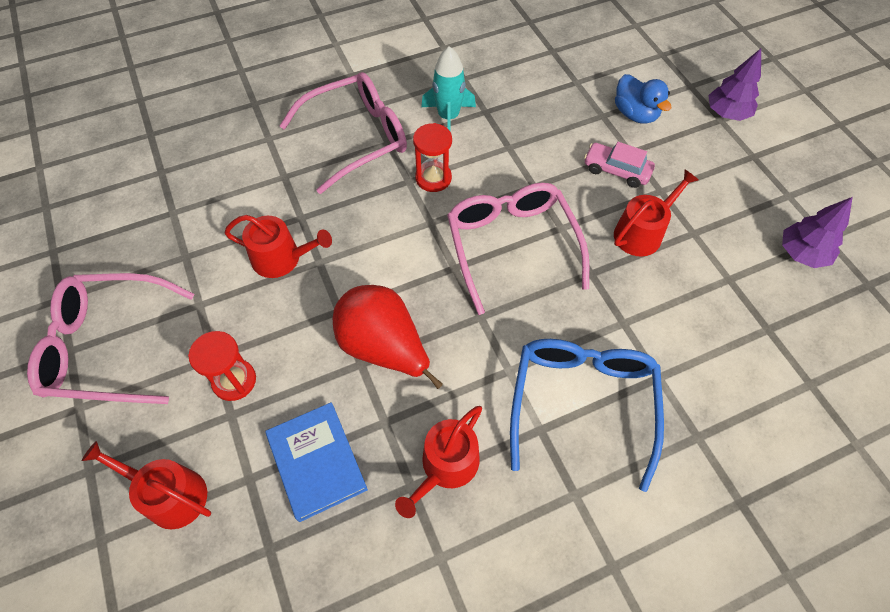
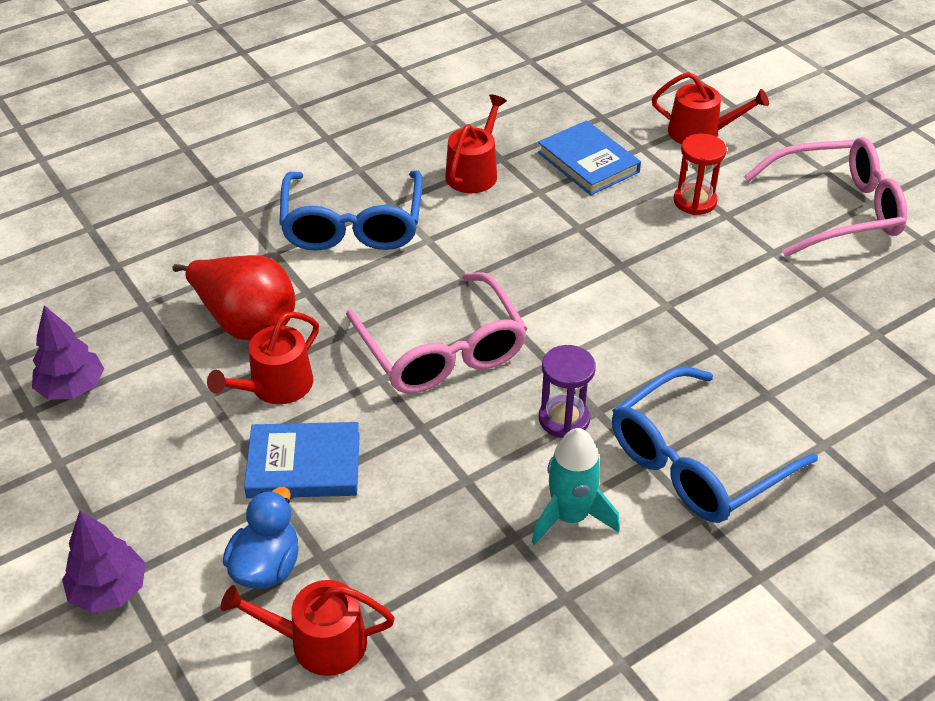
camera: 170 degrees right, 15 degrees down
(282, 258) = (711, 303): red watering can -> red watering can (318, 642)
(356, 138) = (696, 462): pink glasses -> blue glasses
(384, 348) = (560, 241): red pear -> red pear (245, 322)
(433, 178) = (564, 419): red hourglass -> purple hourglass
(616, 170) = (304, 465): pink car -> blue book
(635, 114) = (266, 566): blue duck -> blue duck turned 60 degrees clockwise

